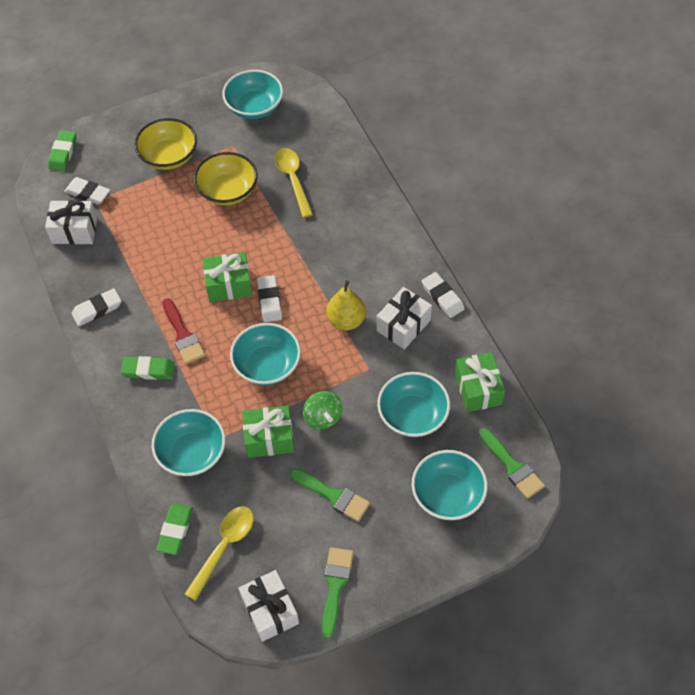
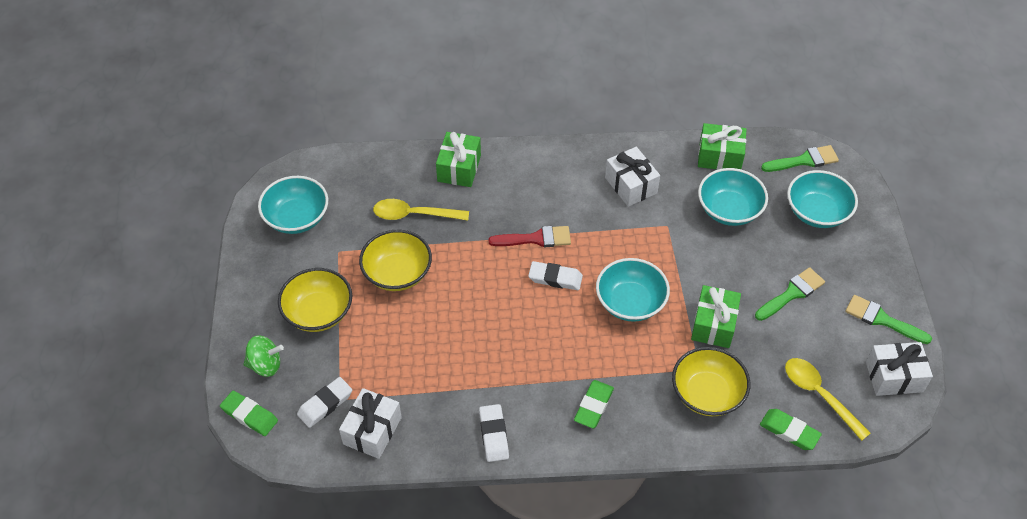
camera: 70 degrees left, 5 degrees down
(183, 335) = (563, 363): red brush -> red brush (535, 239)
(192, 453) = (707, 393): turquoise bowl -> yellow bowl
(229, 285) = (519, 306): green gift -> green gift (459, 168)
(323, 417) = (706, 276): green spinning top -> green spinning top (265, 365)
(346, 320) = (606, 225): yellow pear -> none
(442, 297) = (612, 148): white eraser -> none

